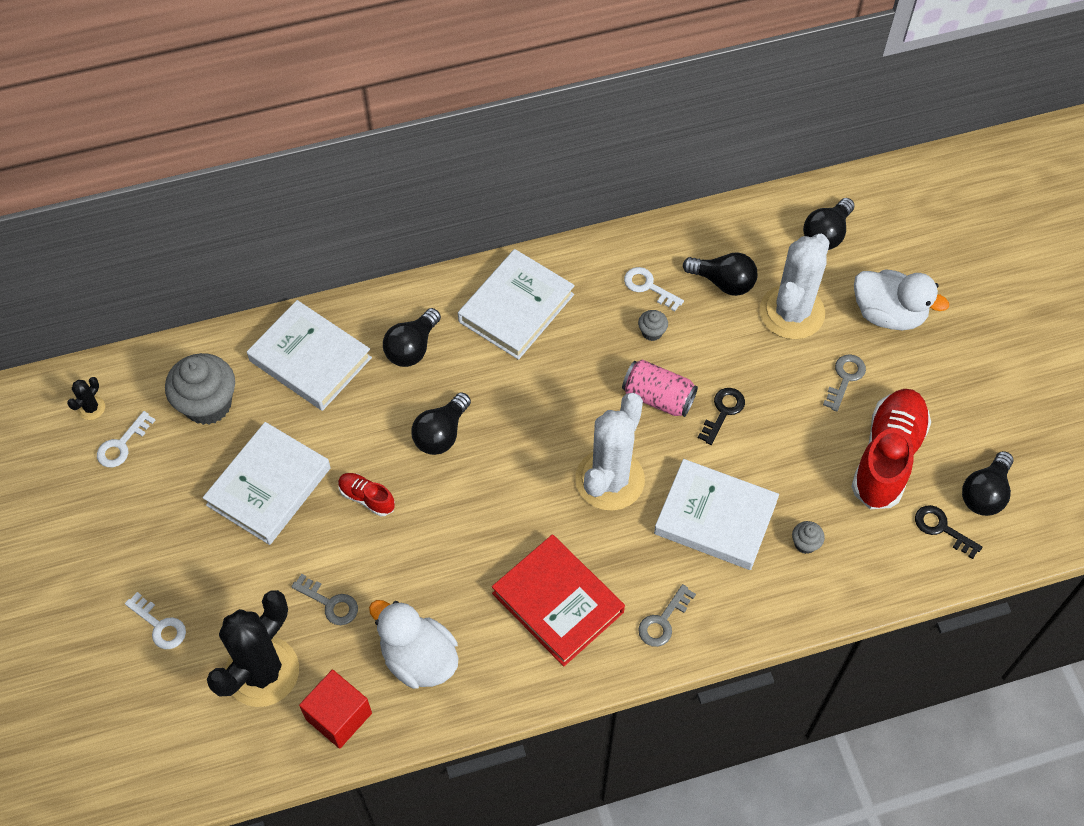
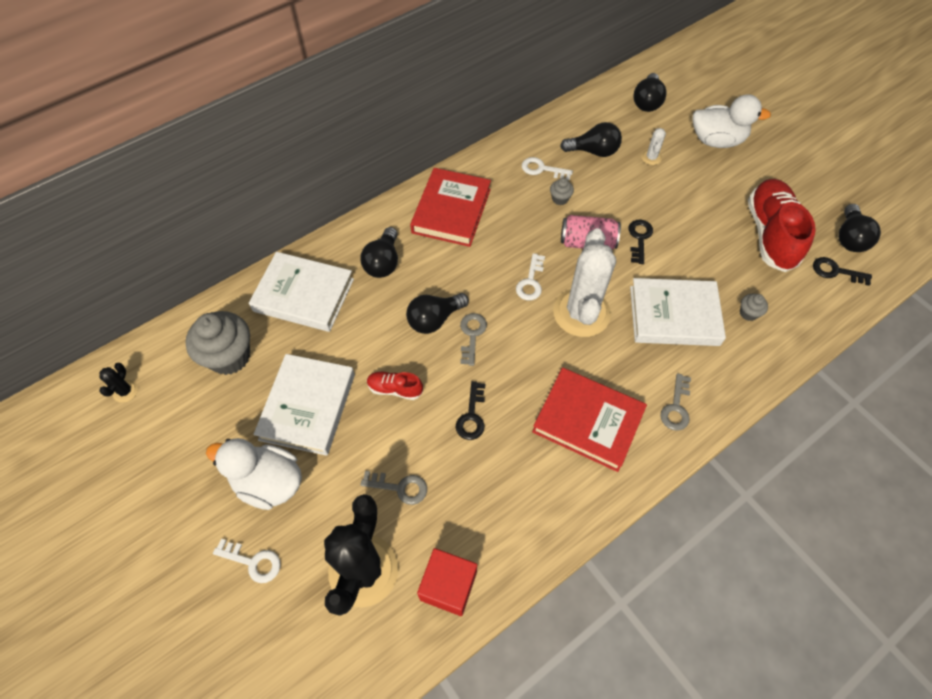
camera: 20 degrees left, 0 degrees up
(122, 444) = (164, 413): white key -> white key (531, 281)
(419, 658) = (496, 508): white duck -> white duck (269, 482)
(436, 554) = (472, 416): none -> black key
(441, 434) = (434, 319): black light bulb -> black light bulb turned 45 degrees clockwise
(516, 308) = (451, 211): white book -> red book
(792, 312) = (651, 157): white cactus -> white cactus, size x0.41
(845, 378) = (711, 190): grey key -> grey key (472, 335)

